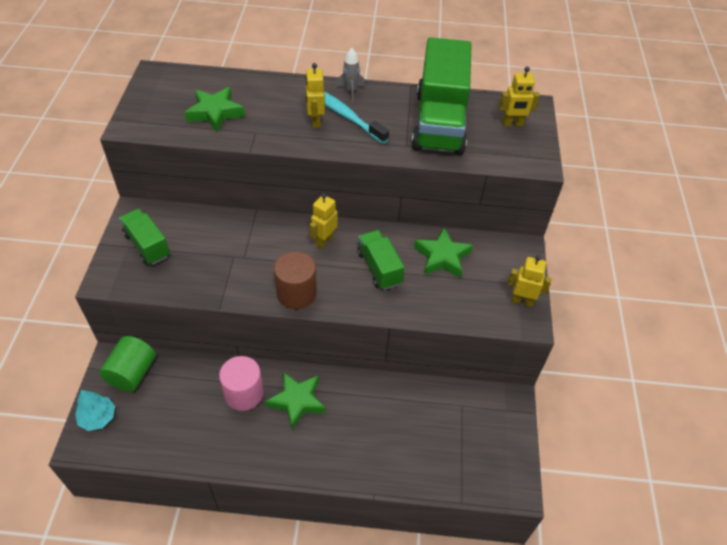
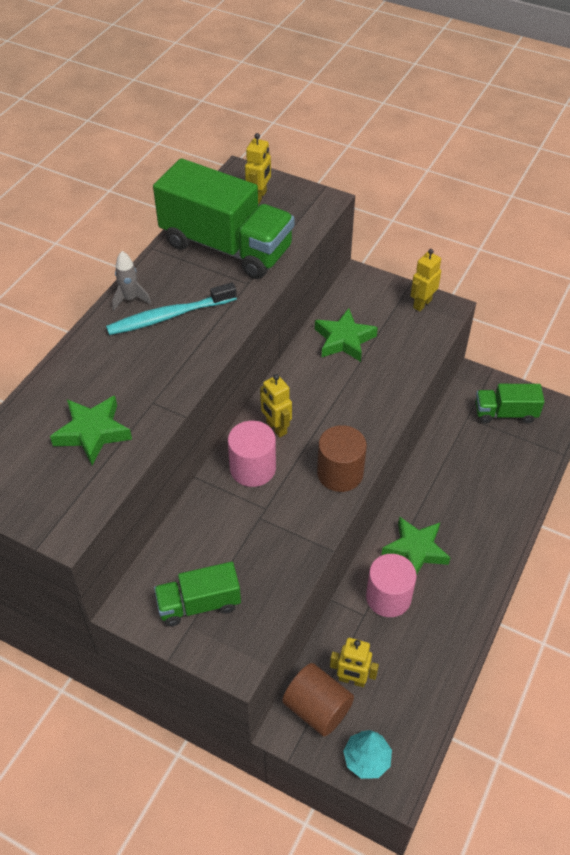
camera: 65 degrees left, 0 degrees up
(132, 373) = (317, 708): green cylinder -> brown cylinder
(278, 239) = (253, 468): none -> pink cylinder
(315, 121) = (165, 344): yellow robot -> yellow robot (352, 680)
(379, 268) = (336, 393): green truck -> green truck (505, 413)

